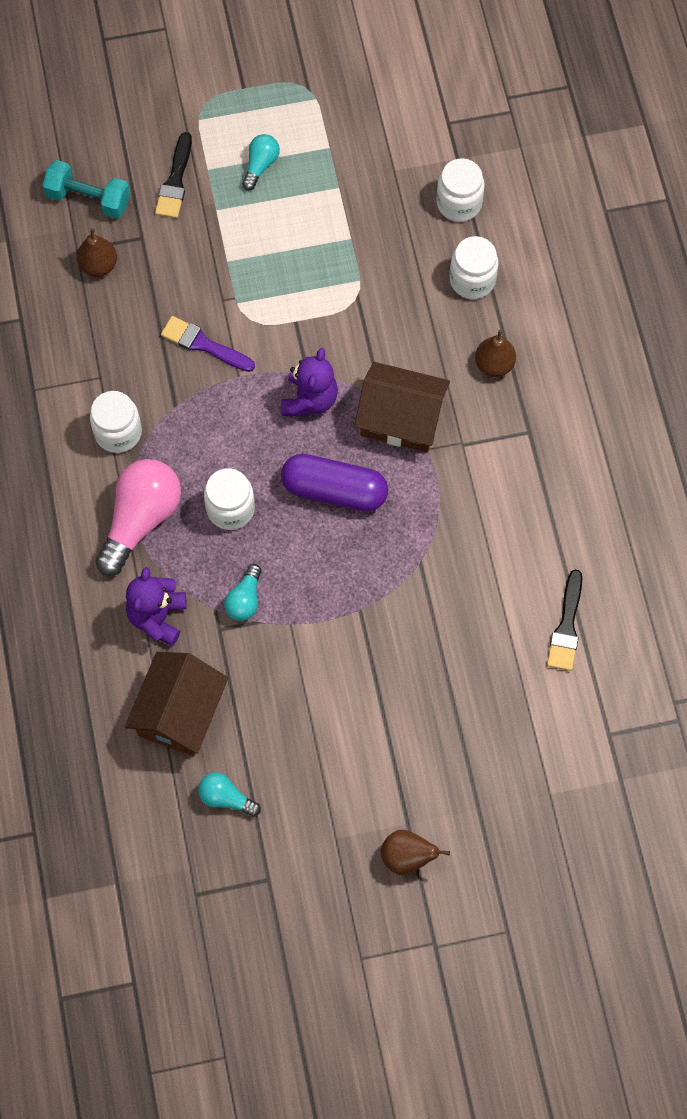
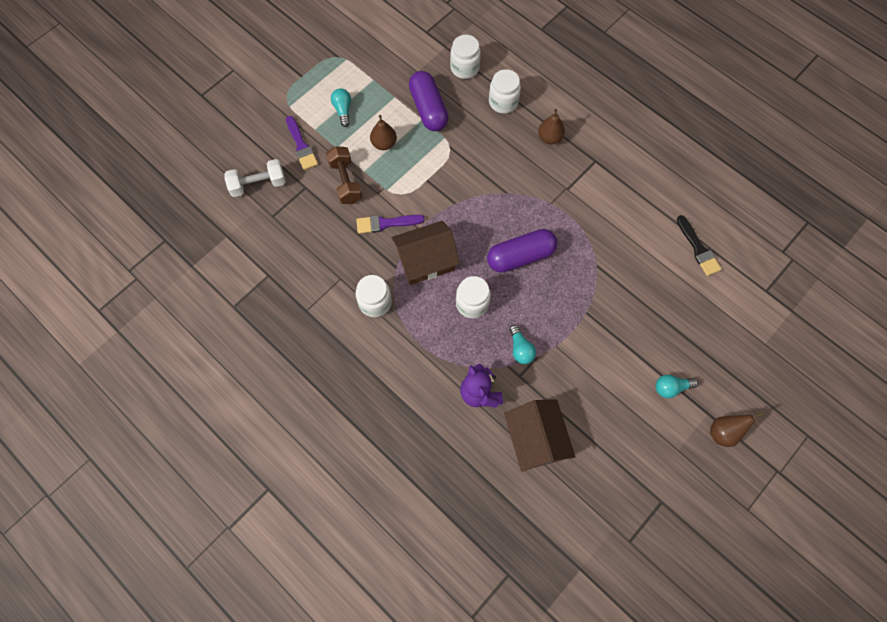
camera: 35 degrees left, 0 degrees up
(88, 199) = (258, 184): turquoise dumbbell -> white dumbbell
(99, 265) = (292, 217): brown pear -> brown pear (384, 144)
(141, 520) = (426, 343): pink light bulb -> none
(175, 181) = (301, 146): black brush -> purple brush
(194, 261) = (345, 182): none -> brown dumbbell
(226, 798) = (601, 471): turquoise light bulb -> turquoise light bulb (671, 387)
(309, 399) = (468, 216): purple teddy bear -> none
(369, 230) = (428, 109): none -> purple capsule
(401, 418) = (525, 195): brown house -> brown house (426, 260)

